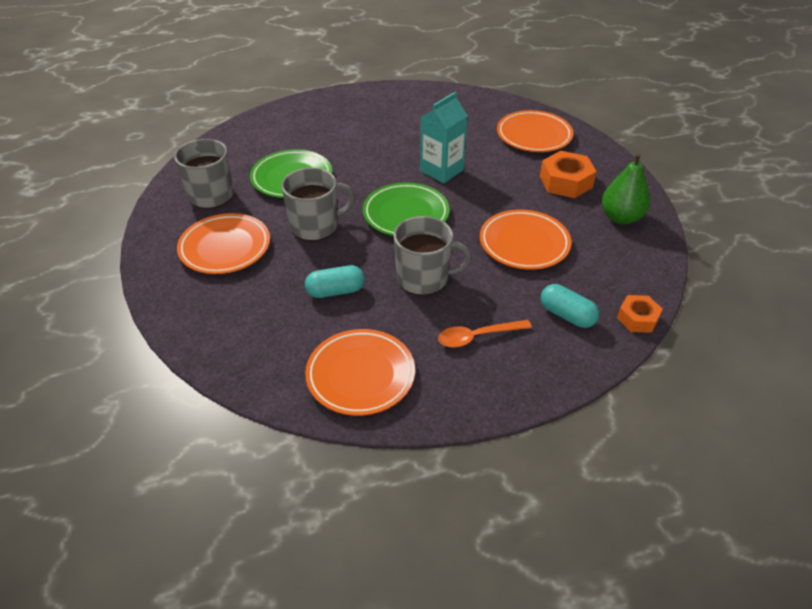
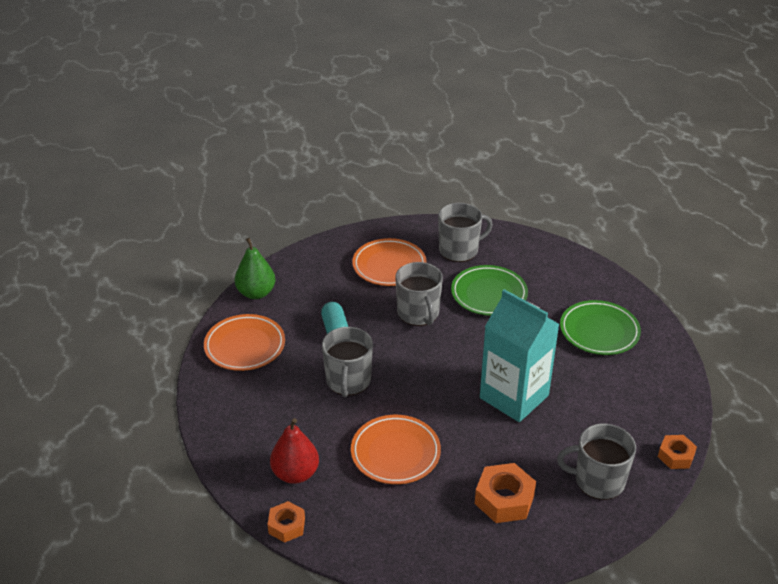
camera: 90 degrees right, 5 degrees down
(406, 214) = (438, 370): green plate -> green plate (599, 331)
(441, 170) = (514, 397): turquoise carton -> turquoise carton, size x1.50
(477, 337) = (276, 412): orange spoon -> none
(501, 100) = (675, 456): none -> orange nut
(534, 135) = (598, 480): orange plate -> grey mug
(567, 315) = (295, 474): turquoise capsule -> red pear
(621, 217) = (441, 540): green pear -> green pear (256, 293)

